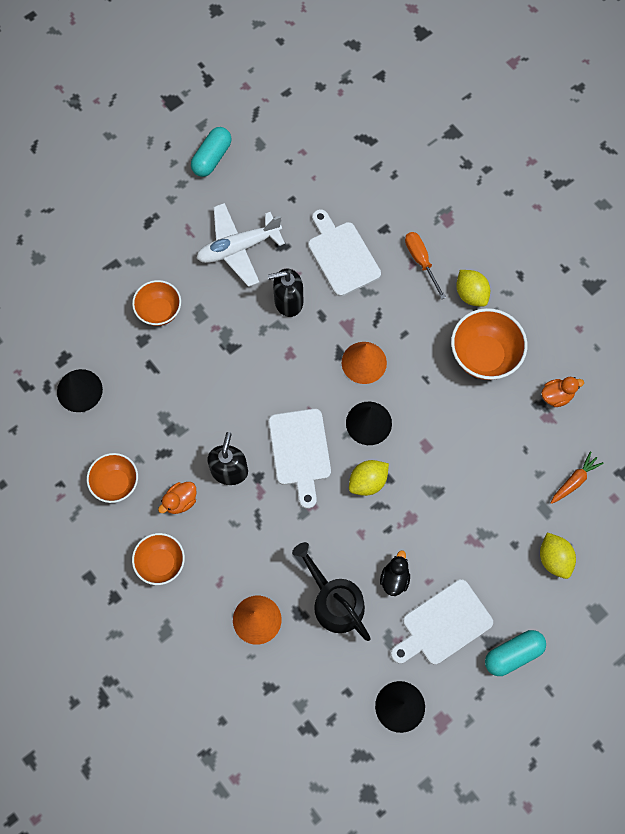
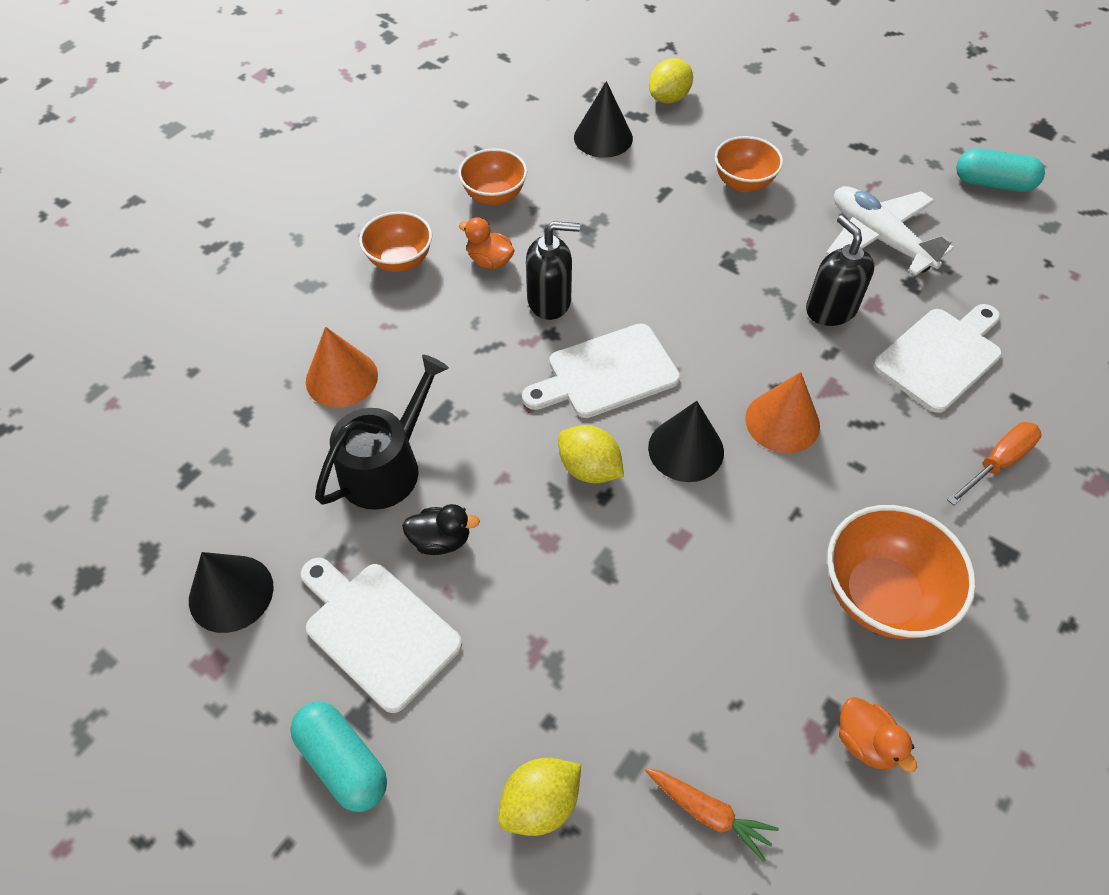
camera: 75 degrees right, 15 degrees down
(471, 294) = (983, 550): yellow lemon -> yellow lemon (669, 98)

